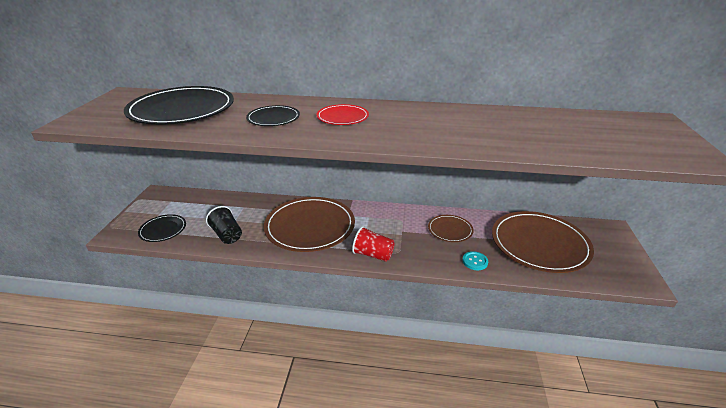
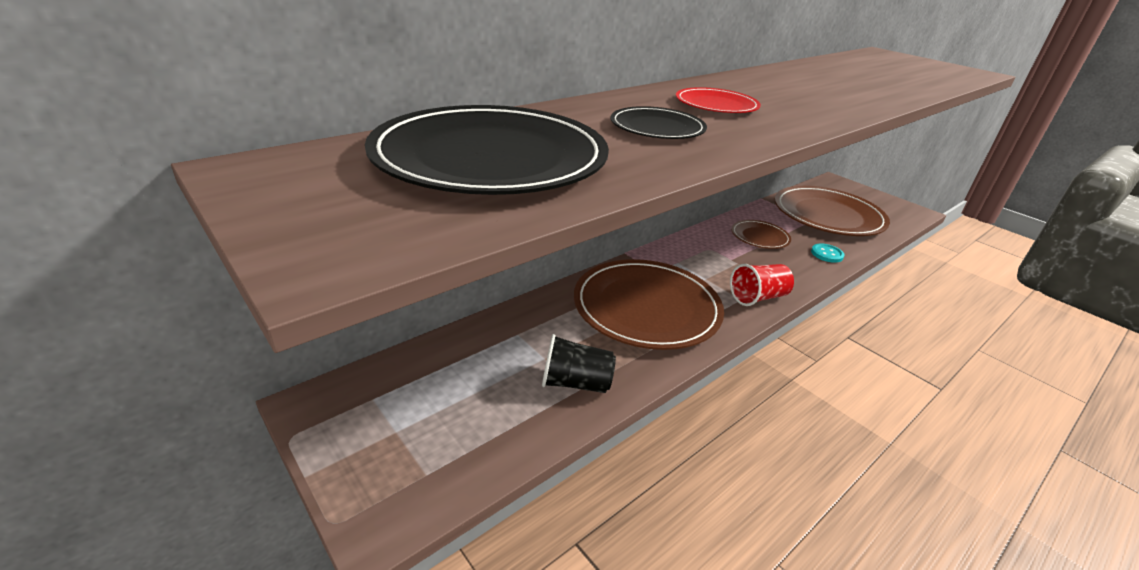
camera: 50 degrees left, 0 degrees up
(163, 230) = (461, 447): black plate -> none

